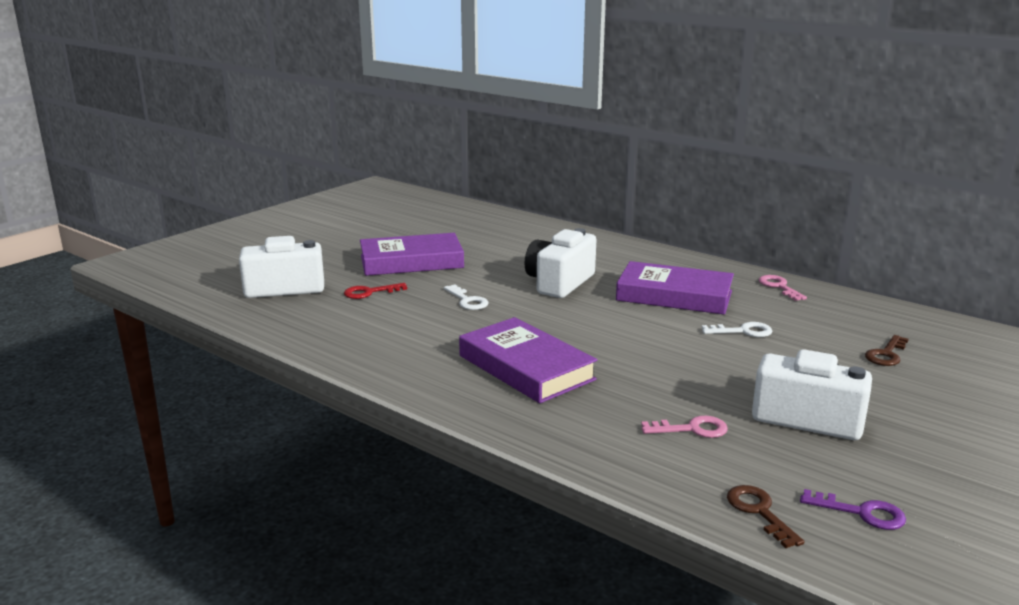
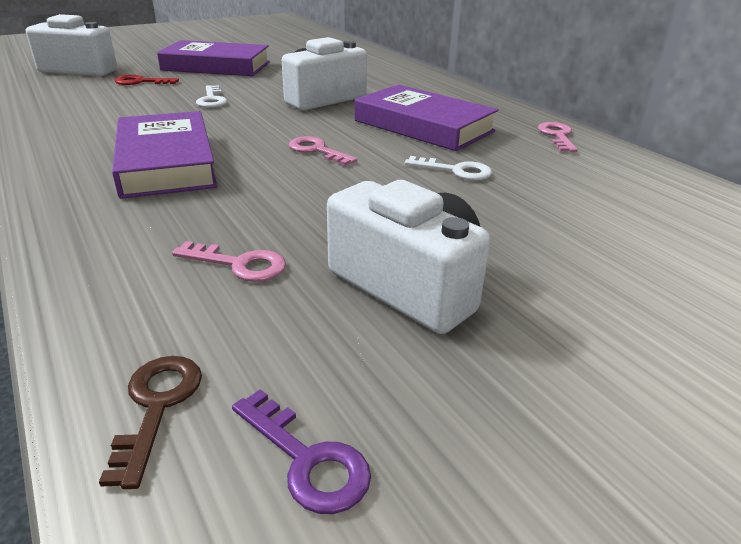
camera: 20 degrees right, 10 degrees up
(624, 334) = (317, 150): none -> pink key
(886, 354) = (619, 229): brown key -> none

